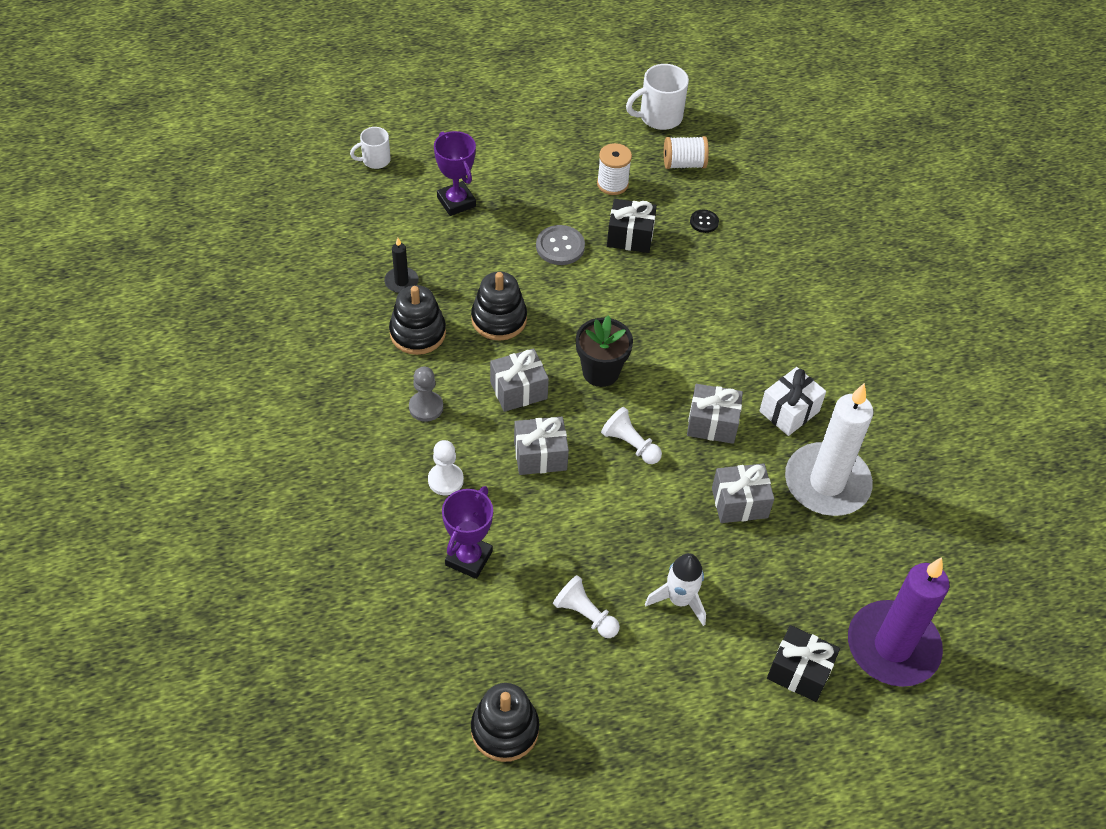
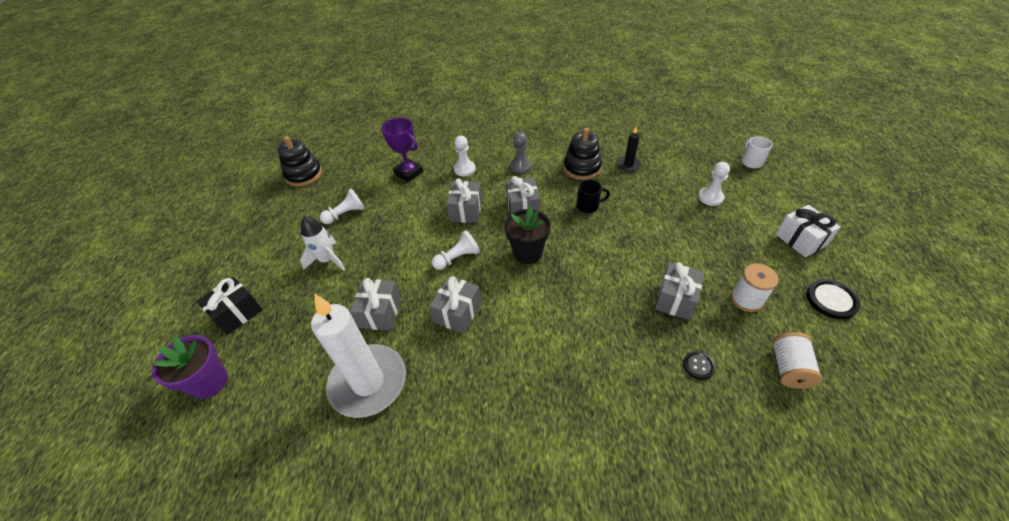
camera: 110 degrees right, 5 degrees down
(456, 202) = (710, 197): purple trophy -> white pawn
(499, 319) = (588, 206): black stacking toy -> black mug
(560, 246) = (662, 250): grey button -> none
(593, 126) = (831, 300): none -> black button
(630, 237) = (675, 299): black gift -> grey gift
(659, 117) = (865, 362): white mug -> none
(789, 411) = (450, 375): white gift -> white gift (800, 240)
(892, 646) = (210, 382): purple candle -> purple flower pot

